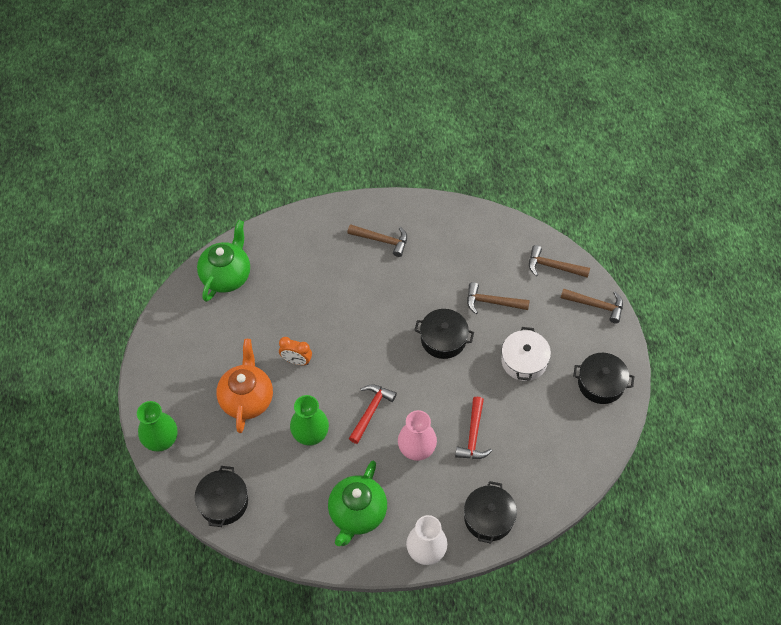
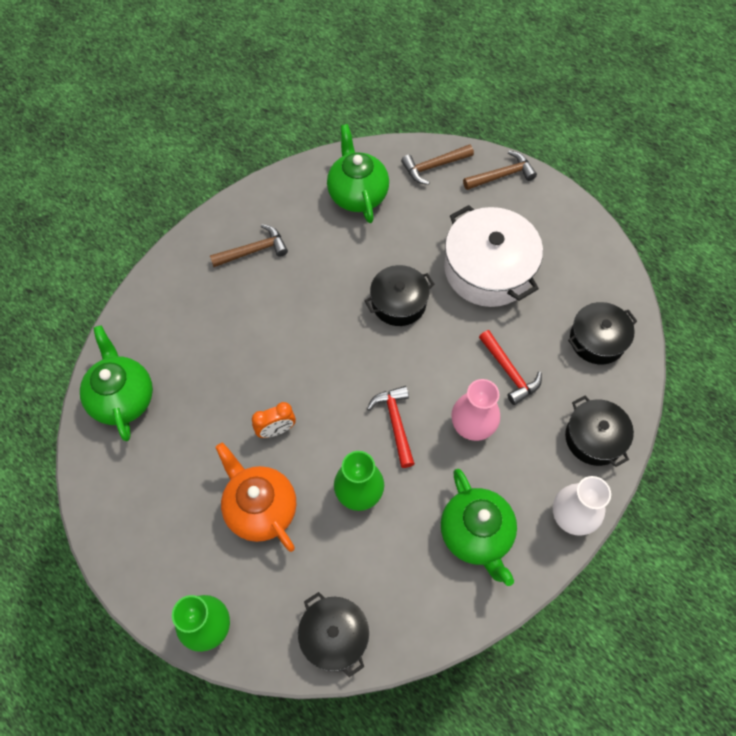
camera: 40 degrees left, 5 degrees up
(483, 250) = (357, 194): none -> green teapot
(492, 302) = (411, 236): brown hammer -> none
(524, 361) = (488, 269): white pot -> white pot, size x1.65
(601, 383) = (570, 241): black pot -> black pot (597, 340)

